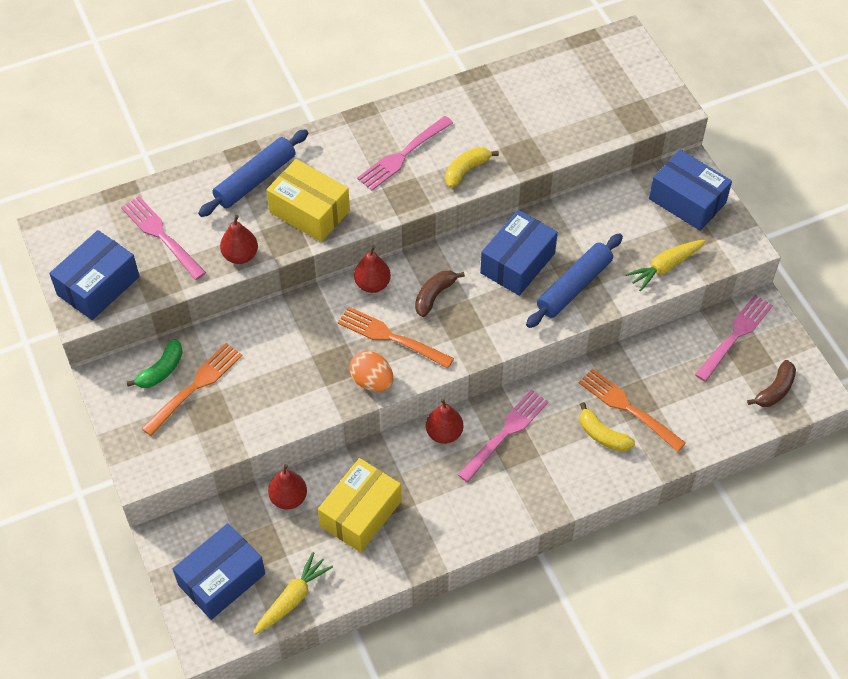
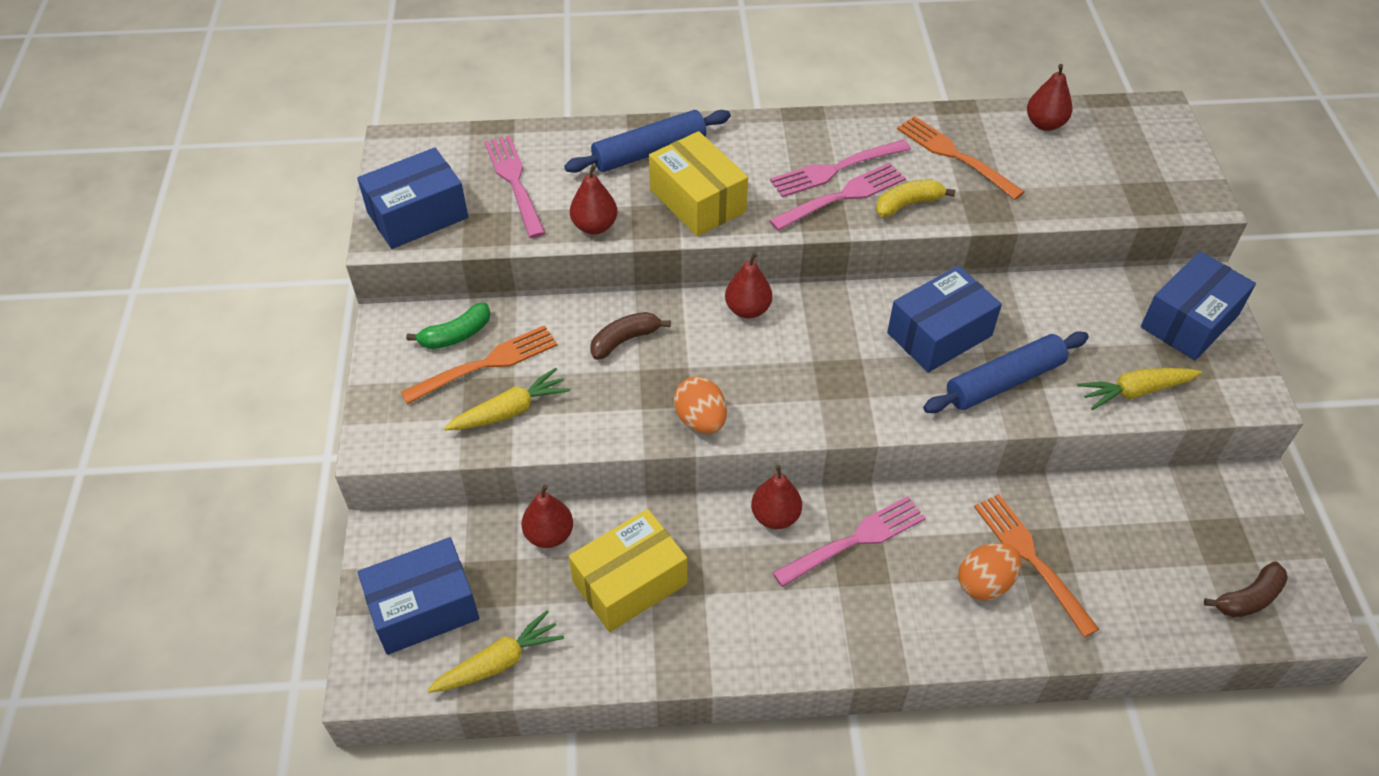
camera: 20 degrees right, 5 degrees down
(230, 417) = (509, 411): none -> yellow carrot
(392, 337) = (746, 376): orange fork -> orange fork (956, 156)
(434, 296) = (819, 343): brown banana -> brown banana (625, 340)
(544, 72) = (1045, 124): none -> red pear
(602, 435) = (984, 583): yellow banana -> orange egg
(687, 201) = (1189, 321): blue box -> blue box turned 75 degrees clockwise
(735, 336) = (1208, 511): pink fork -> pink fork (841, 197)

